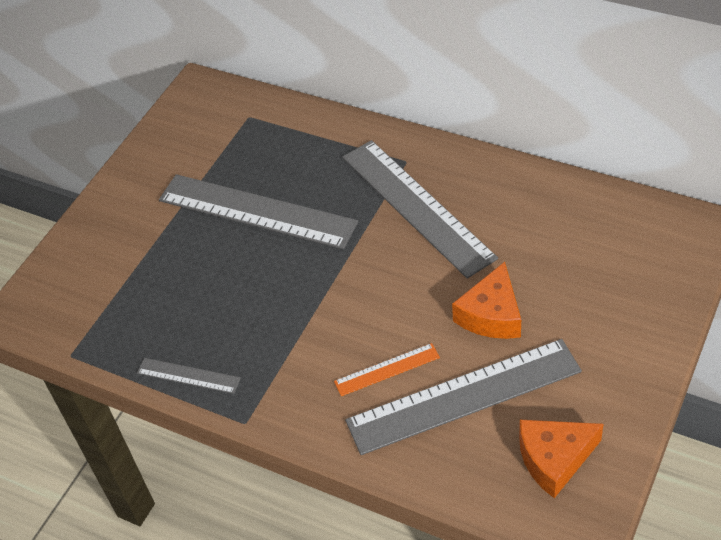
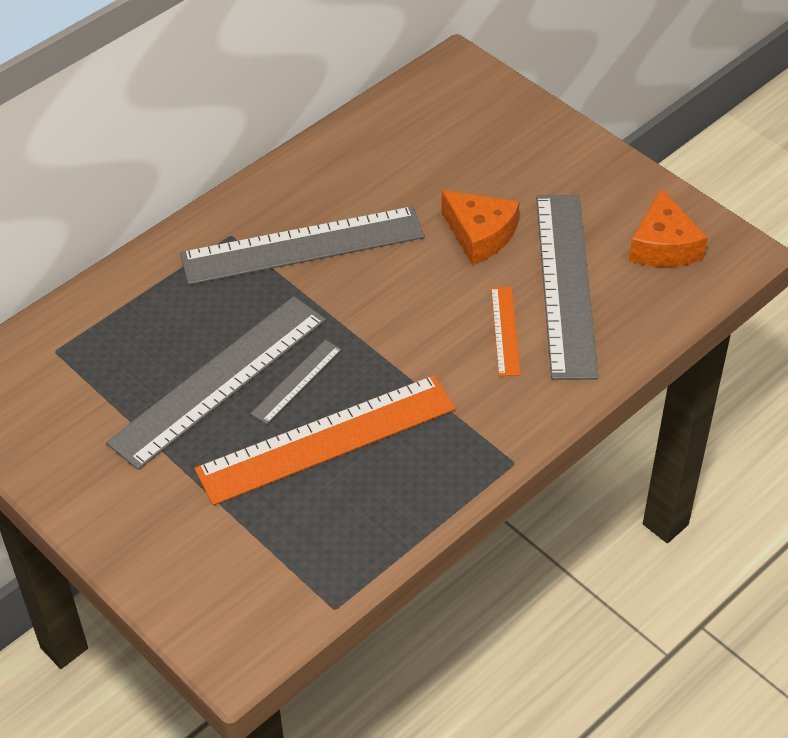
camera: 75 degrees left, 0 degrees up
(188, 375) = (426, 498): grey ruler -> grey ruler (296, 381)
(224, 294) = (327, 440): none -> orange ruler

